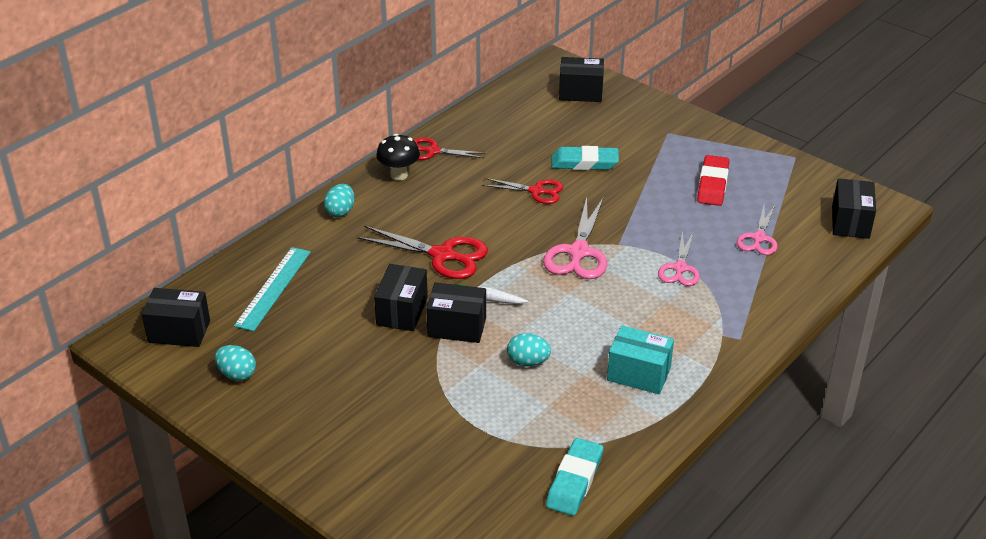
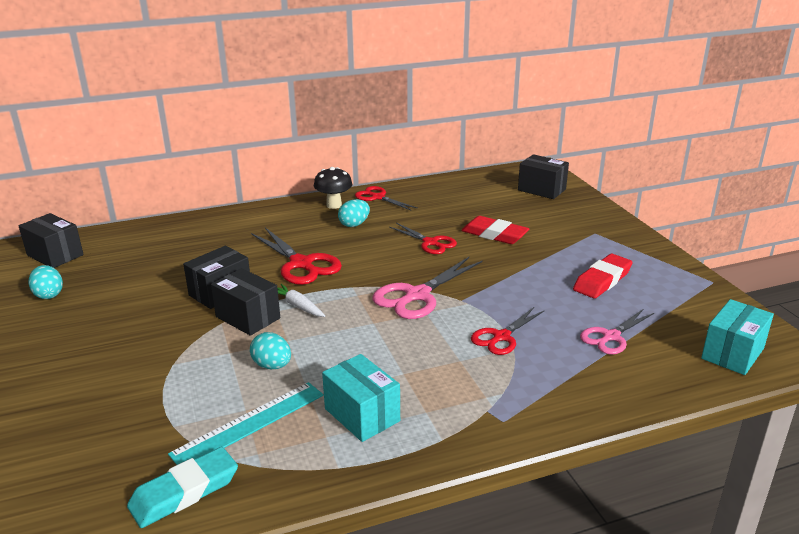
camera: 30 degrees right, 10 degrees down
(273, 288) = (152, 248): turquoise ruler -> turquoise ruler (249, 424)
(340, 211) = (263, 216): turquoise egg -> turquoise egg (354, 224)
(584, 163) = (494, 234): turquoise eraser -> red eraser
(680, 268) = (501, 337): pink scissors -> red scissors
(850, 222) = (732, 353): black box -> turquoise box

